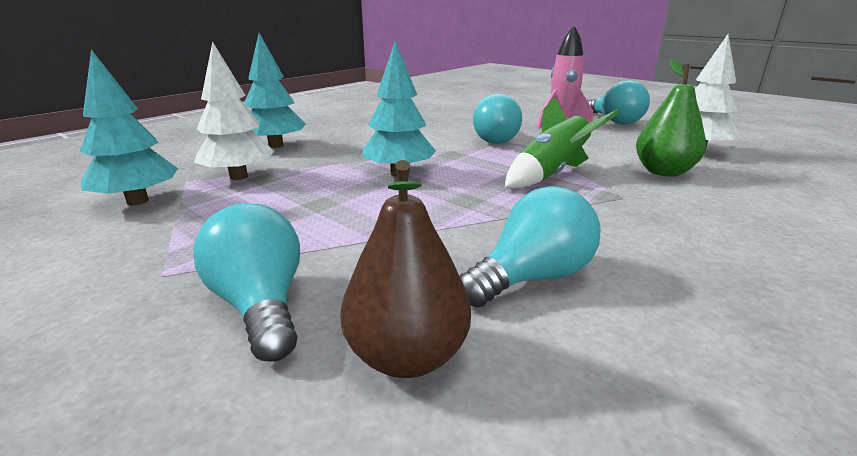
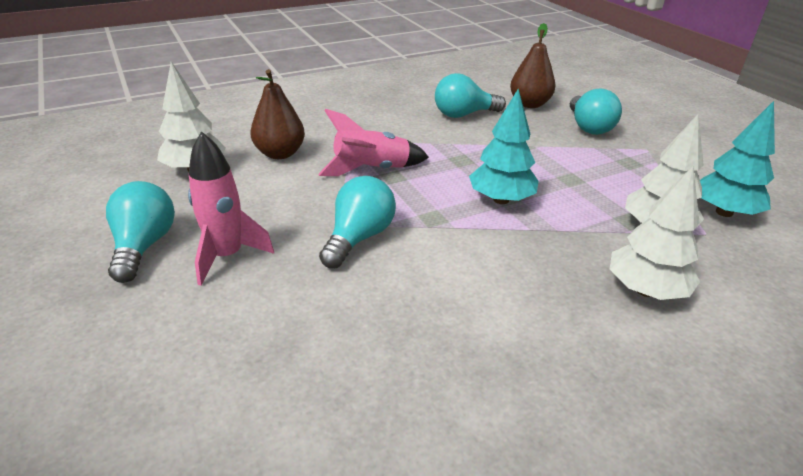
camera: 160 degrees left, 10 degrees up
(276, 146) = (645, 290): turquoise tree -> white tree
(551, 175) = (371, 170): green rocket -> pink rocket
(663, 172) = (280, 153): green pear -> brown pear

